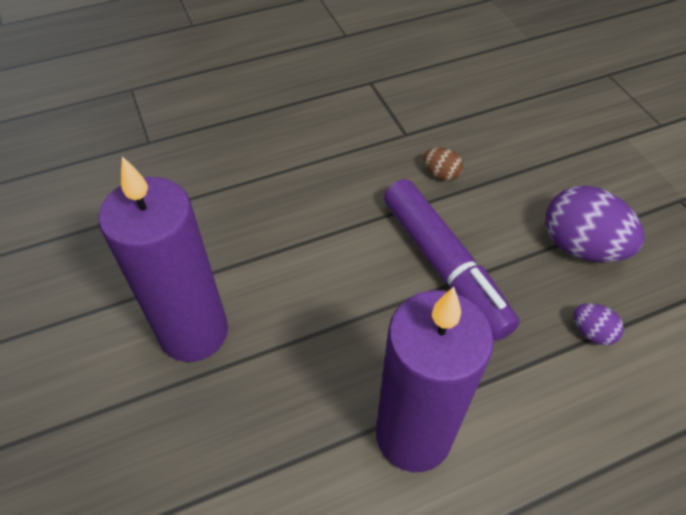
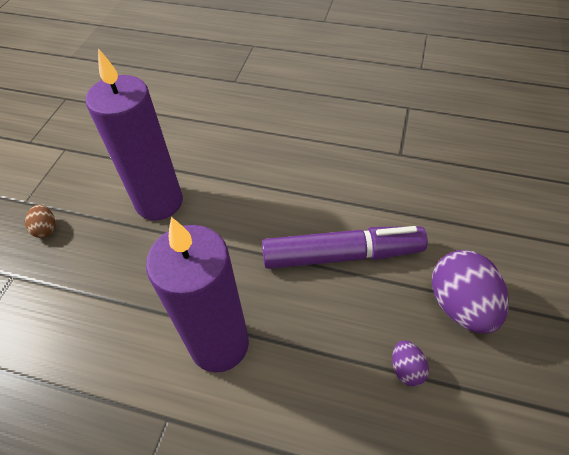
camera: 40 degrees right, 0 degrees up
(441, 174) = (399, 194): brown egg -> brown egg (46, 229)
(444, 265) = (341, 255): purple marker -> purple marker turned 105 degrees counterclockwise

